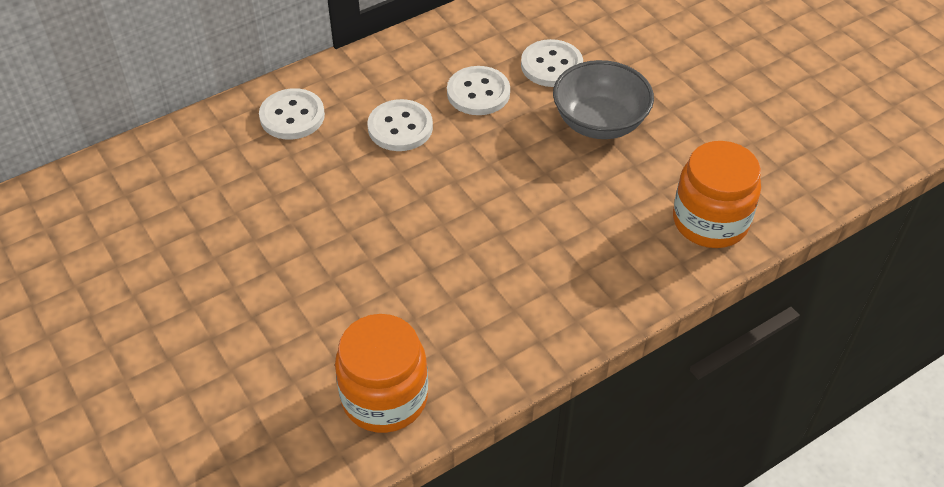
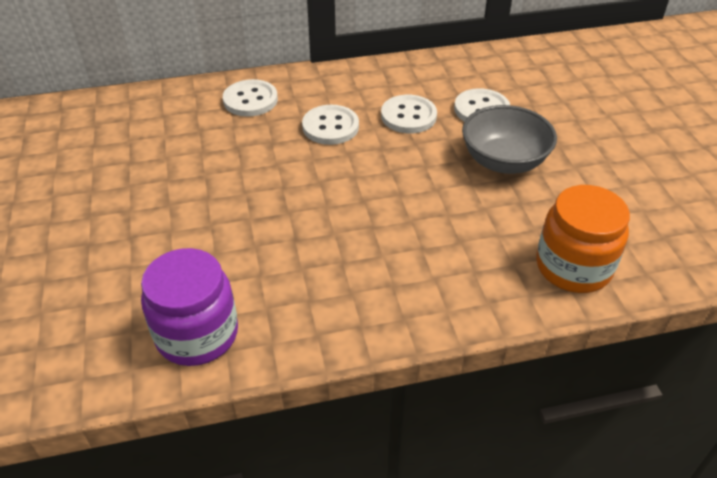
camera: 20 degrees right, 5 degrees down
(384, 397) = (197, 334): orange jar -> purple jar

